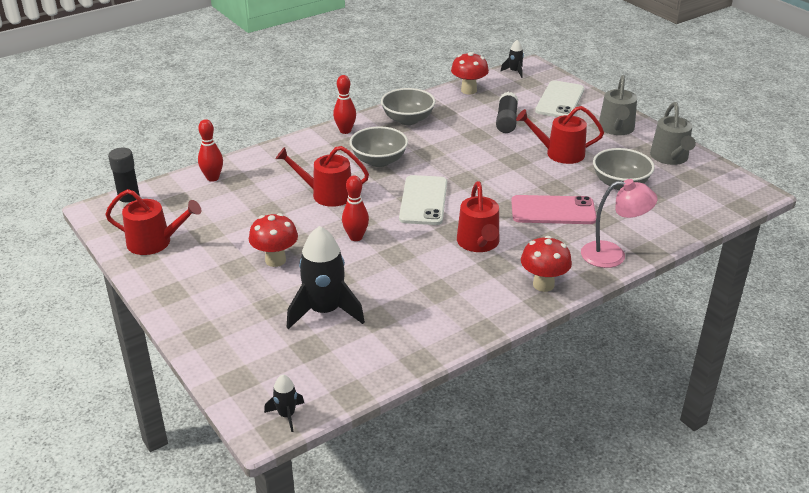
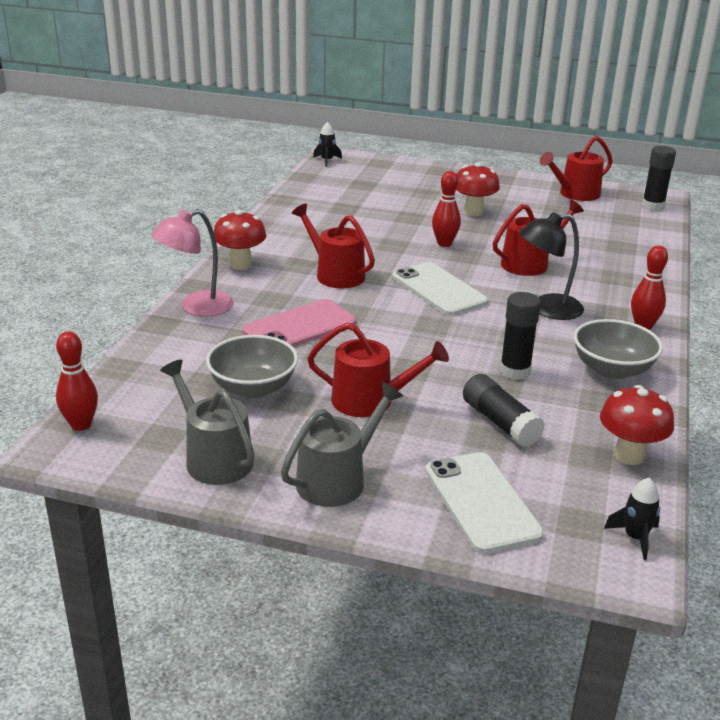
camera: 140 degrees right, 5 degrees down
(212, 178) = (644, 241): red bowling pin -> red bowling pin (81, 425)
(324, 311) = (385, 200): black rocket -> none
(379, 161) = (547, 309): grey bowl -> black lamp
(460, 137) = (515, 371): none -> black glue stick
(560, 153) = (370, 401): red watering can -> red watering can turned 45 degrees clockwise
(616, 128) = (337, 480): grey watering can -> grey watering can turned 75 degrees clockwise

